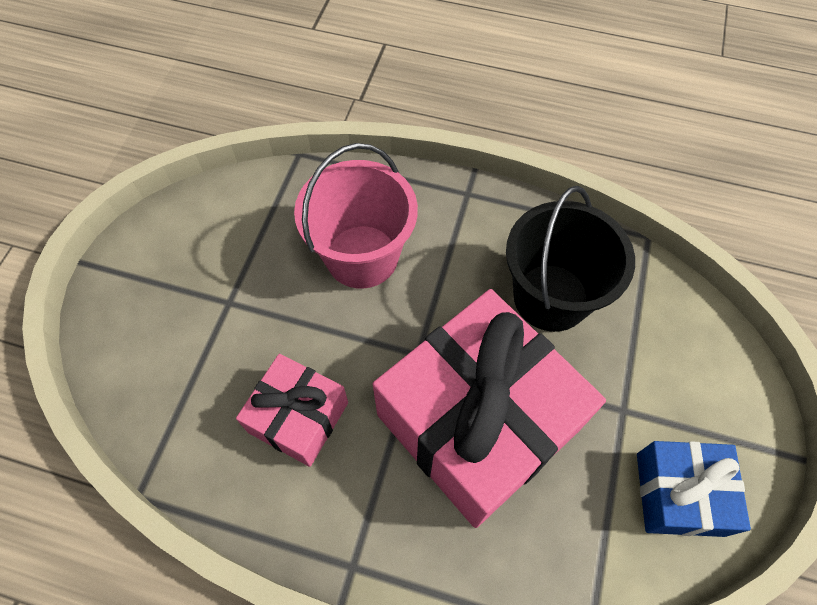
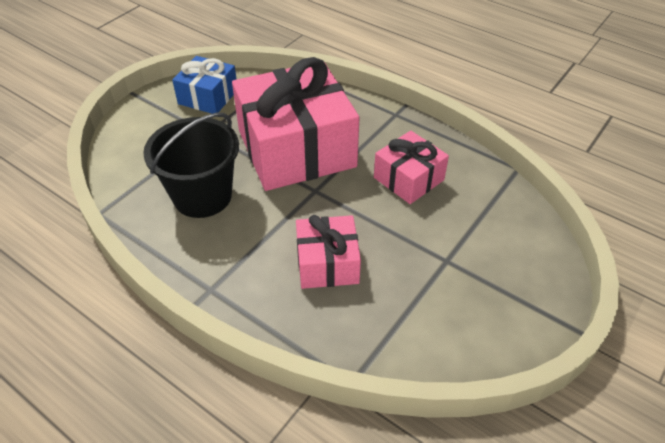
camera: 160 degrees left, 15 degrees down
(362, 256) = (327, 263): pink bucket -> pink gift

